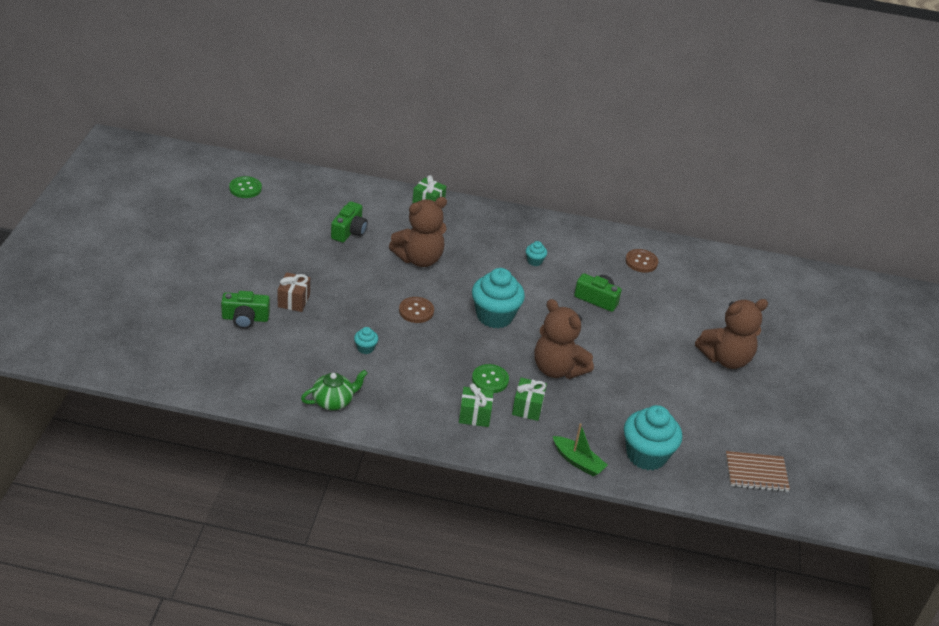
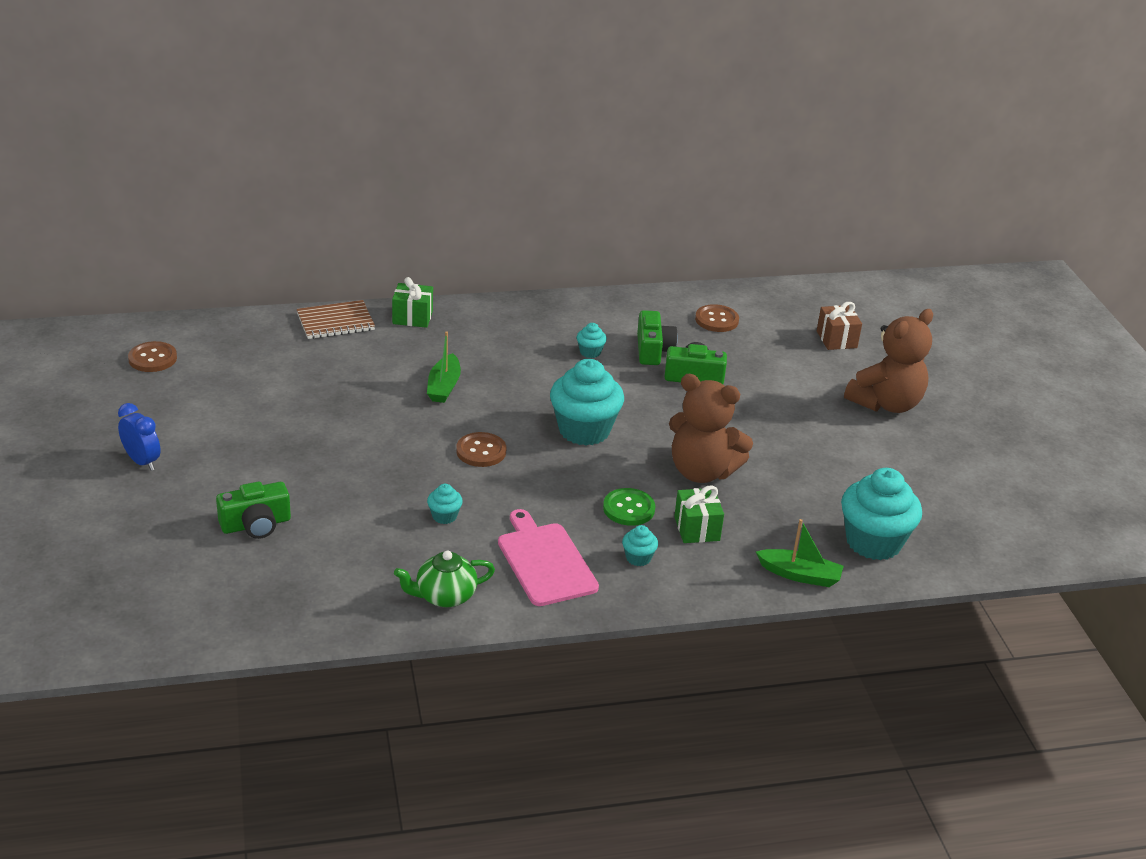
camera: 20 degrees left, 5 degrees down
(200, 256) = (142, 461): none -> blue clock
(245, 188) = (152, 358): green button -> brown button
(293, 301) = (309, 483): brown gift -> brown gift (836, 339)
(333, 401) = (445, 596): green teapot -> green teapot turned 150 degrees counterclockwise
(349, 231) = (330, 377): green camera -> green camera (653, 350)
(411, 398) = (545, 561): none -> pink cutting board
(419, 259) = (444, 387): brown teddy bear -> green boat
(474, 415) = (638, 558): green gift -> turquoise cupcake
(756, 473) = (1008, 524): brown notebook -> brown notebook (335, 322)

